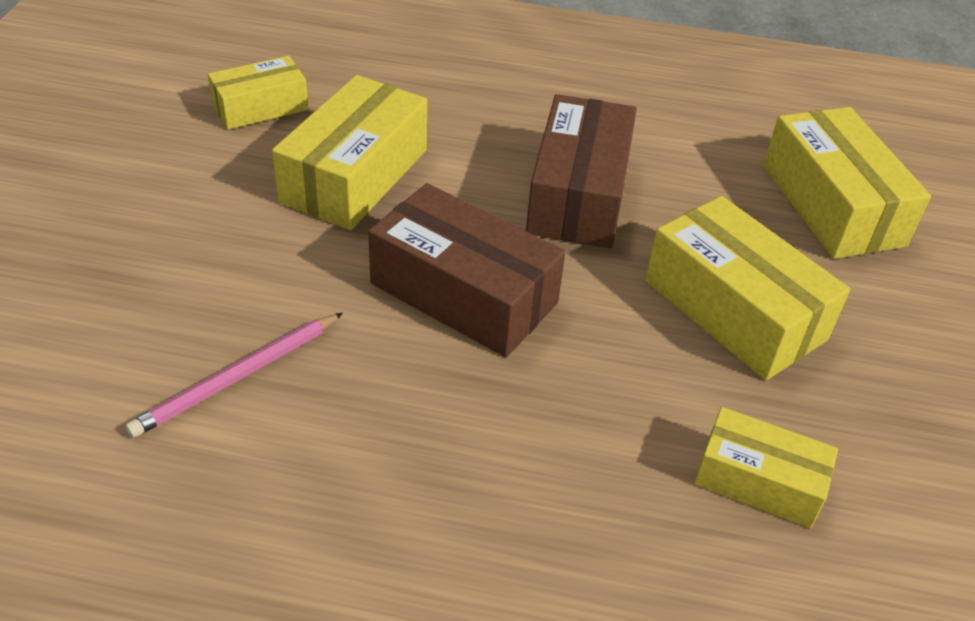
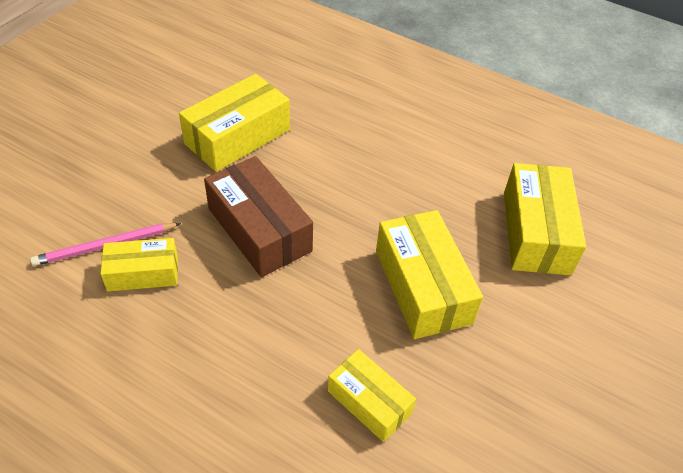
camera: 20 degrees right, 5 degrees up
(260, 107) = (207, 79): yellow box -> yellow box (143, 273)
(579, 194) = (368, 182): brown box -> none

